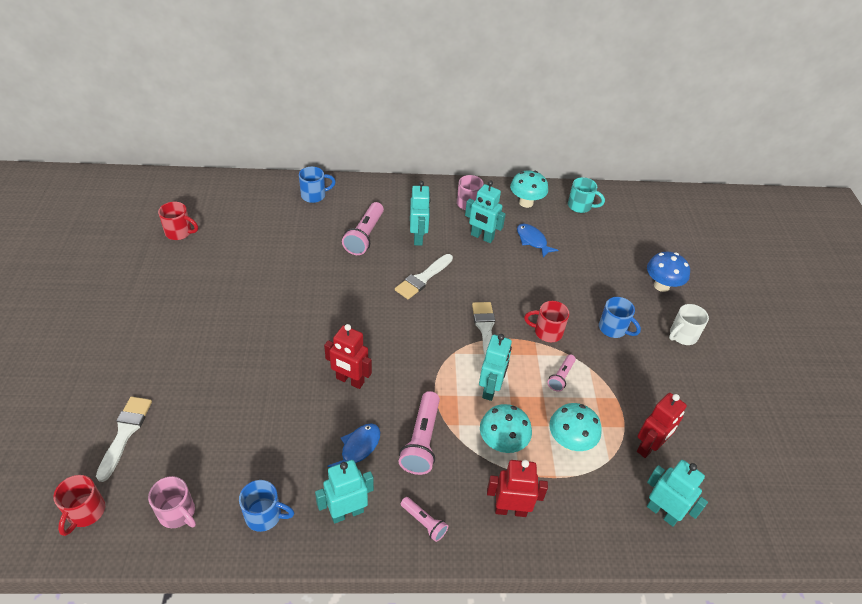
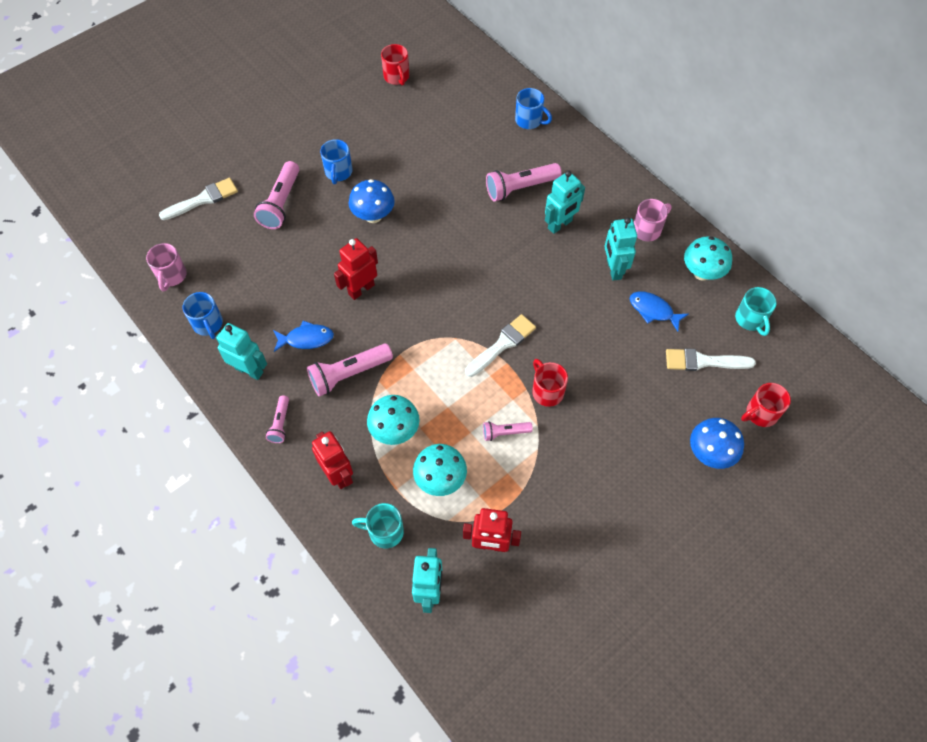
camera: 55 degrees right, 15 degrees up
(85, 512) = (134, 229): red mug -> red mug (760, 413)
(203, 379) = (281, 203): none -> pink flashlight
(290, 328) = (373, 216): none -> blue mushroom
(350, 380) = (361, 289): red robot -> red robot turned 60 degrees clockwise
(423, 278) = (515, 261): white brush -> white brush (703, 361)
(490, 389) = (442, 388): turquoise robot -> none
(532, 241) = (653, 310): blue fish -> blue fish turned 75 degrees counterclockwise
(589, 510) = (384, 531): none -> turquoise mug
(613, 329) = (605, 442): blue mug -> blue mug (338, 172)
(682, 336) = (657, 506): white mug -> none

